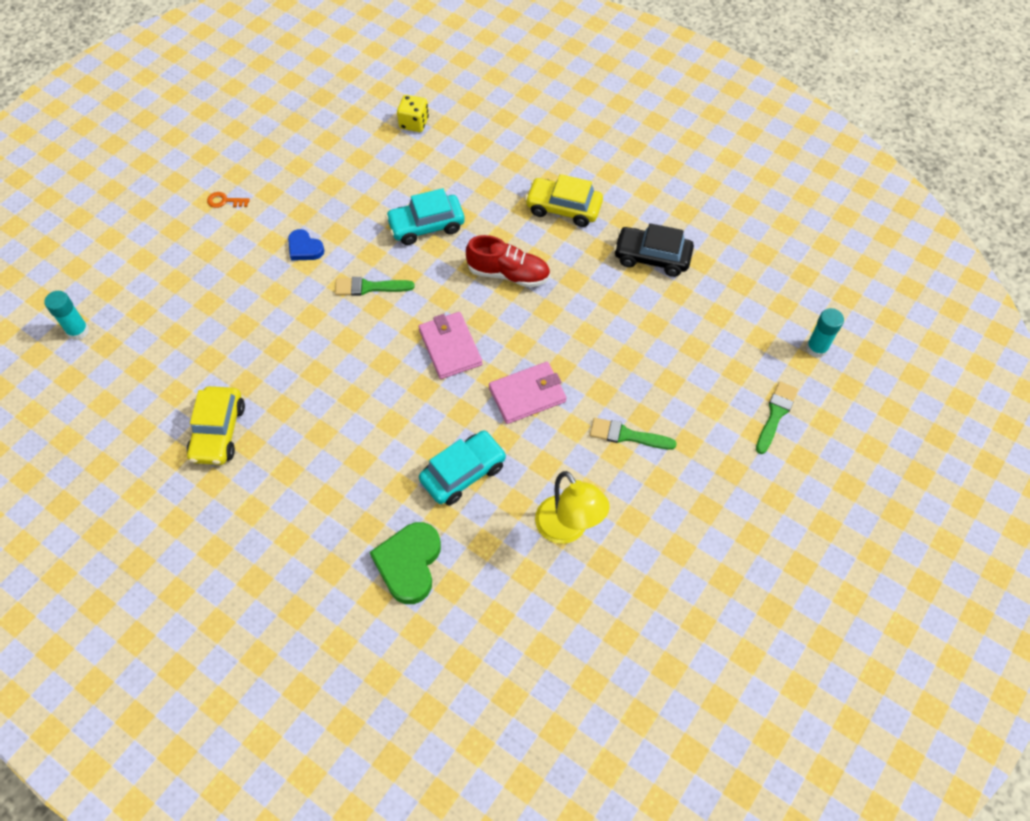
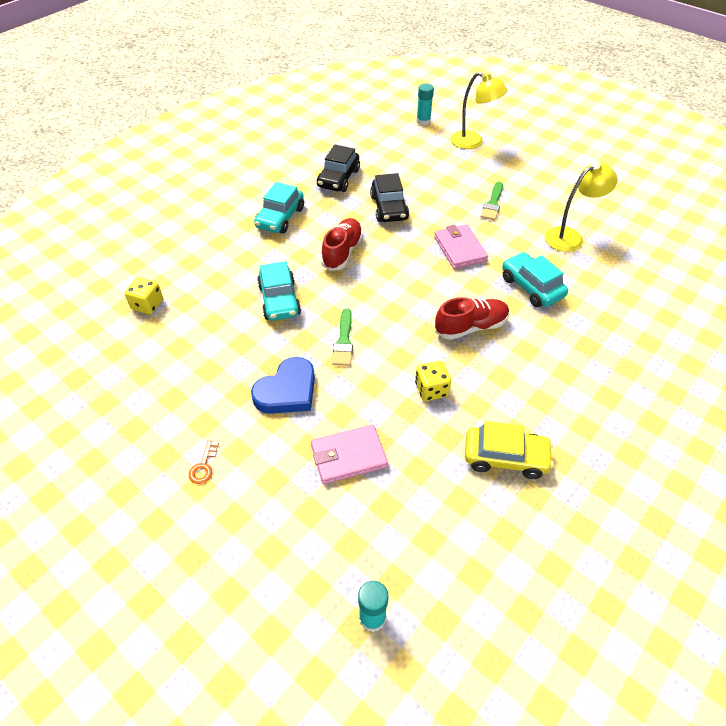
camera: 85 degrees left, 10 degrees down
(304, 248) = (287, 391): blue heart -> blue heart, size x1.70
(304, 367) = (431, 389): none -> yellow dice
(393, 405) = (471, 327): none -> red shoe
(409, 564) = (614, 320): green heart -> none
(450, 347) = (413, 290): pink wallet -> pink wallet (348, 456)
(563, 208) = (280, 218): yellow car -> turquoise car
(599, 315) = (389, 208): none -> black car
(775, 414) = (473, 142): green brush -> yellow lamp

